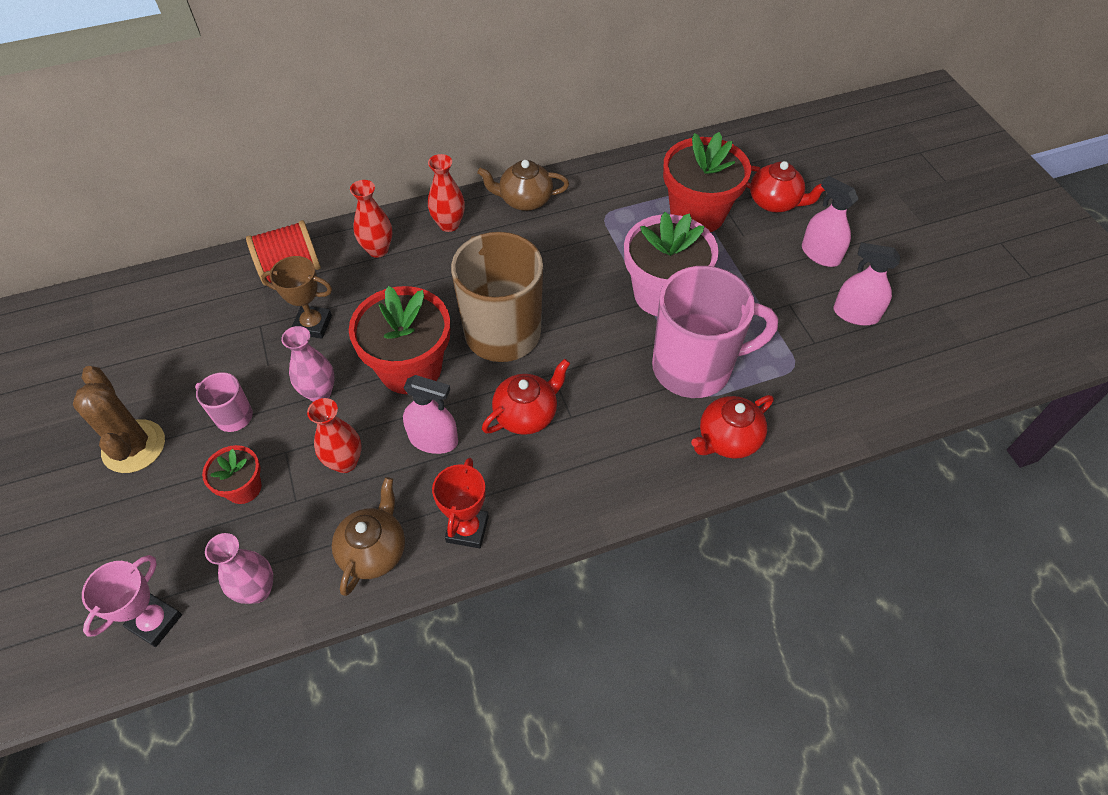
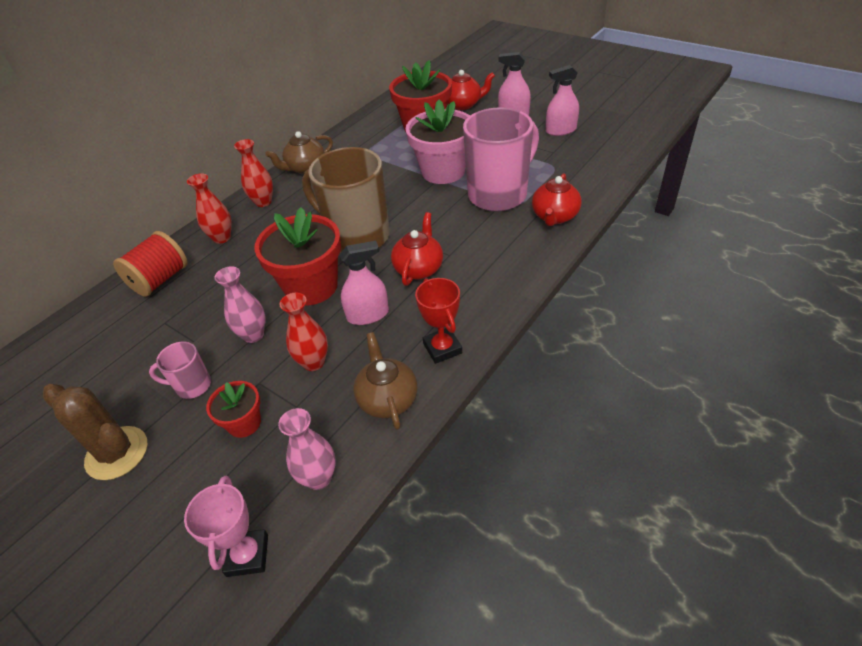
camera: 30 degrees left, 10 degrees down
(313, 325) = (209, 301): brown trophy -> none

